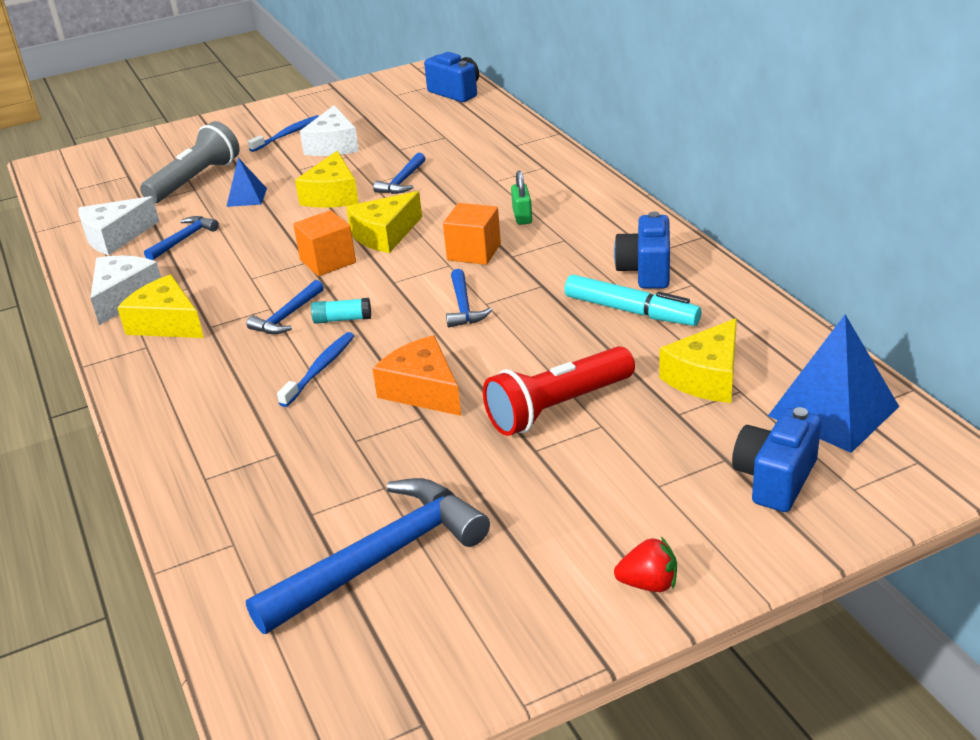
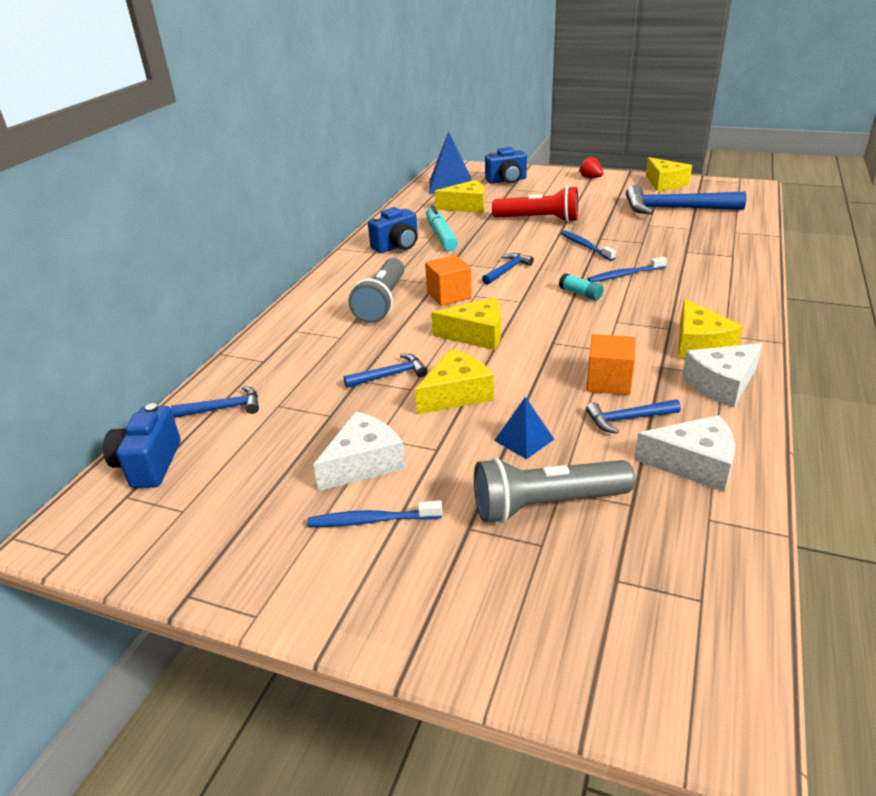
camera: 135 degrees left, 0 degrees up
(287, 316) = (611, 310): blue hammer -> blue hammer (224, 408)
(328, 261) = (540, 335): orange cube -> orange cube (608, 382)
(423, 390) = (585, 246): orange cheese -> blue toothbrush
(481, 650) = (665, 183): none -> yellow cheese
(522, 216) = (382, 302): green padlock -> grey flashlight

